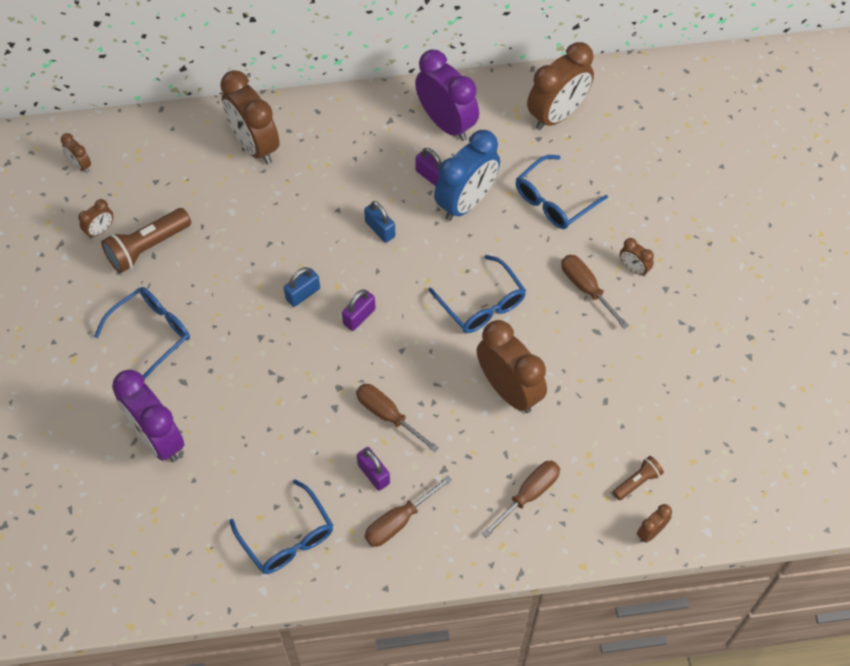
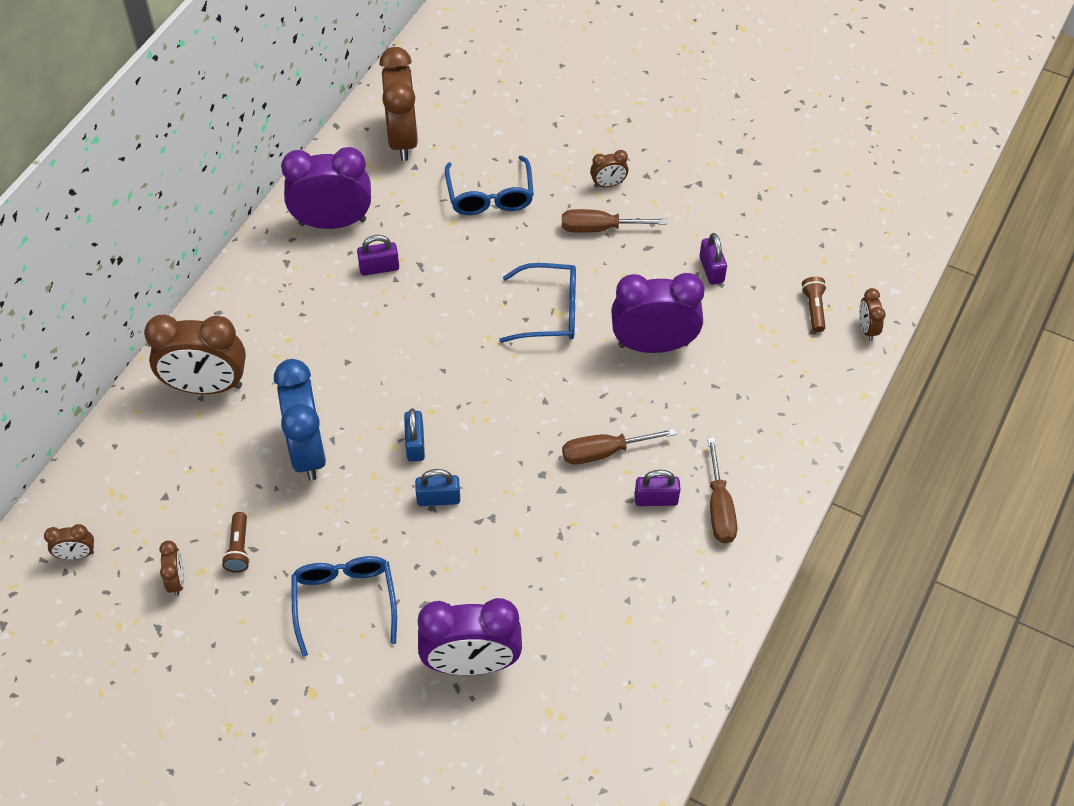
camera: 55 degrees left, 5 degrees down
(147, 247) = (239, 548): brown flashlight -> brown flashlight, size x0.55
(287, 536) = (667, 609): blue glasses -> none
(359, 316) = (480, 413): purple padlock -> purple padlock (711, 269)
(380, 229) = (400, 341): blue padlock -> blue padlock (438, 498)
(466, 202) = (432, 259): blue clock -> blue clock (308, 451)
(509, 390) = (653, 345): brown clock -> purple clock
(528, 495) = (768, 393): brown screwdriver -> none

